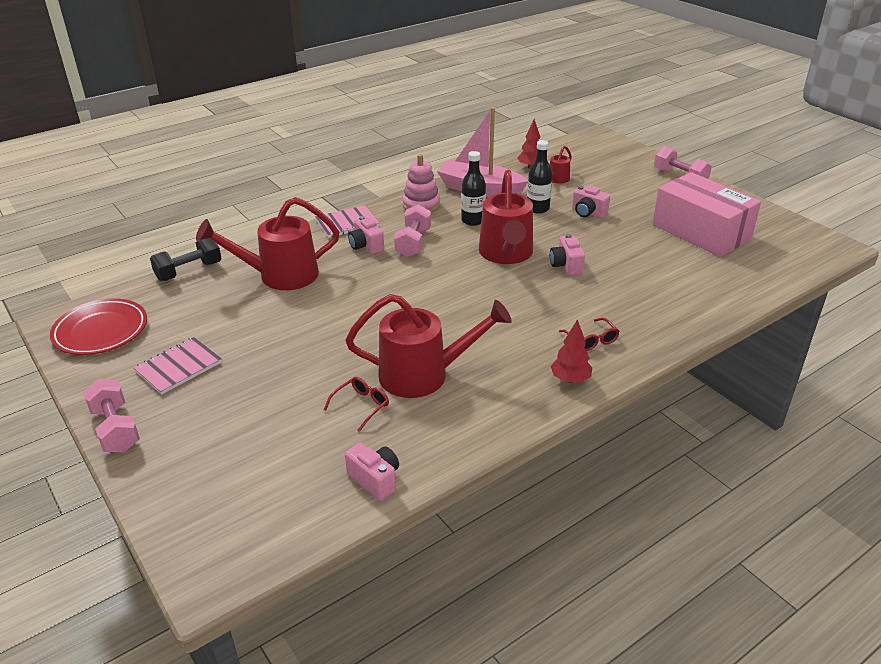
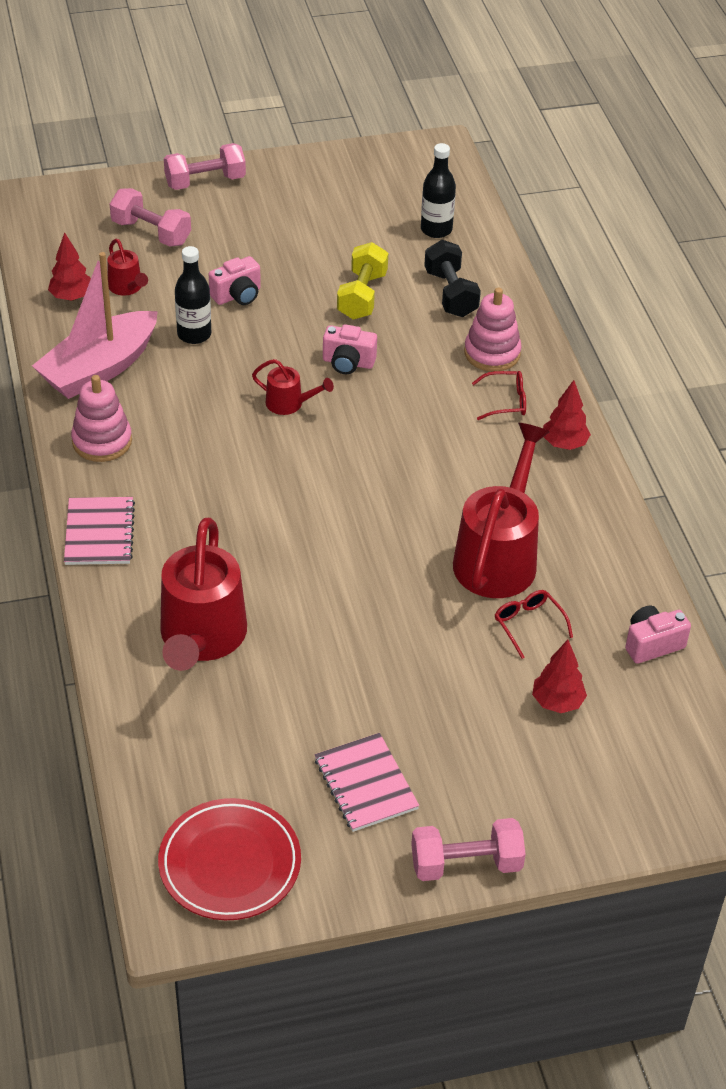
camera: 70 degrees left, 10 degrees up
(189, 271) = (123, 740): black dumbbell -> black dumbbell (450, 293)
(287, 439) = (557, 702): none -> red tree
(366, 246) = (180, 530): pink camera -> none
(413, 243) = (202, 480): pink dumbbell -> pink dumbbell (151, 232)
(473, 220) = (183, 405): black bottle -> black bottle (436, 229)
(506, 254) = (290, 404): red watering can -> red watering can, size x0.47
(638, 255) = (362, 296): none -> yellow dumbbell
(638, 322) = (492, 353): none -> pink stacking toy
(701, 232) = (345, 226): pink box -> none

